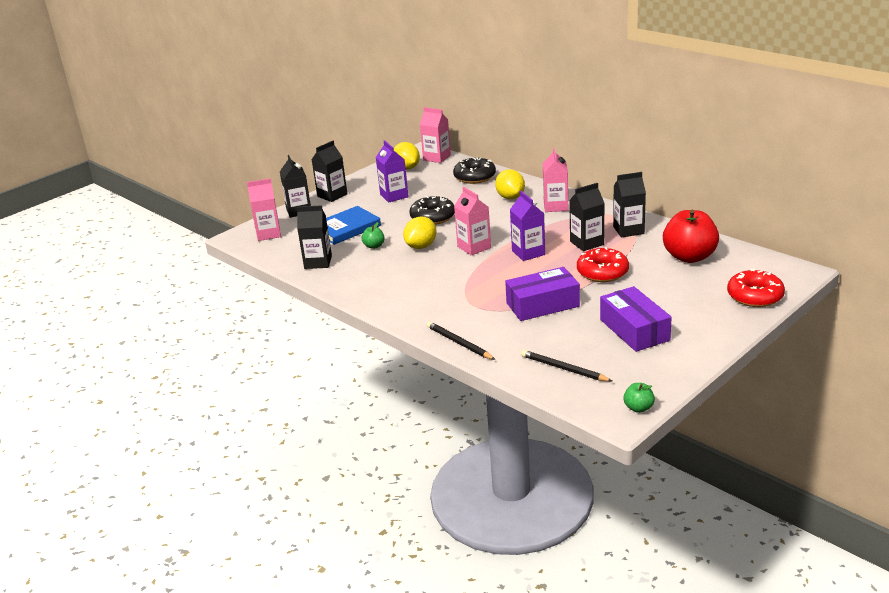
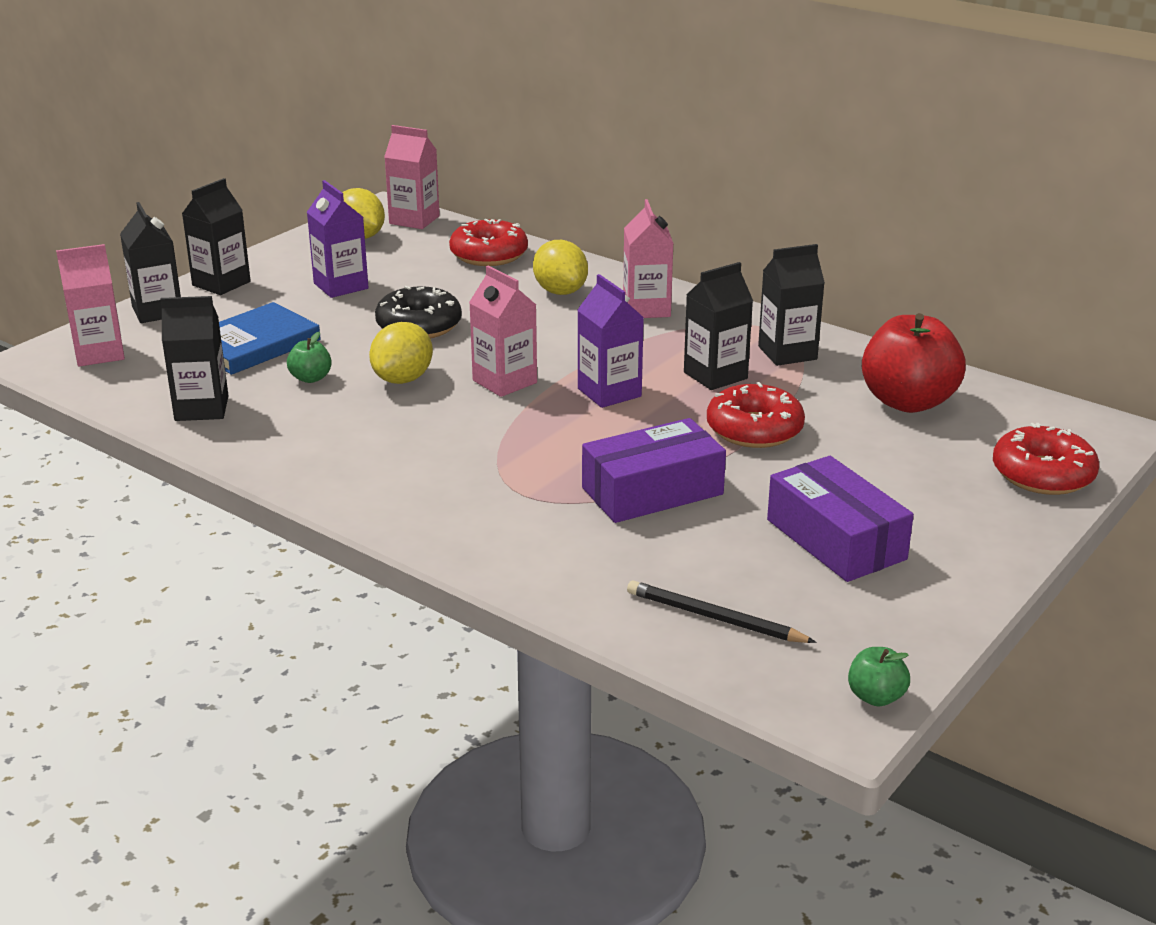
camera: 10 degrees left, 0 degrees up
(459, 343) = (500, 568): black pencil -> none
(474, 177) = (489, 254): black donut -> red donut

